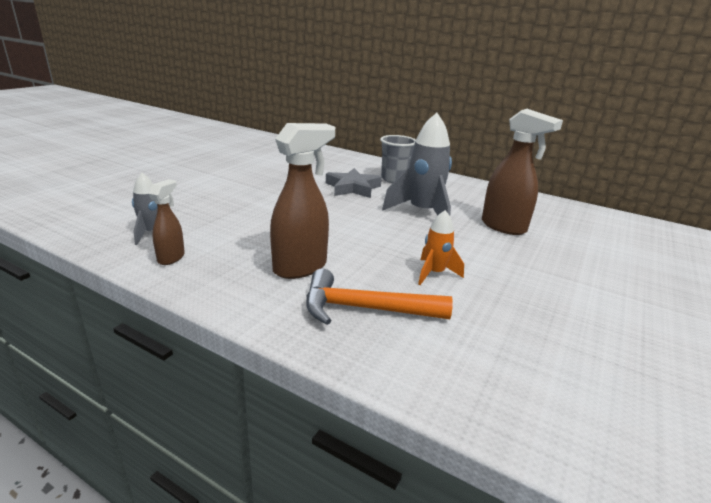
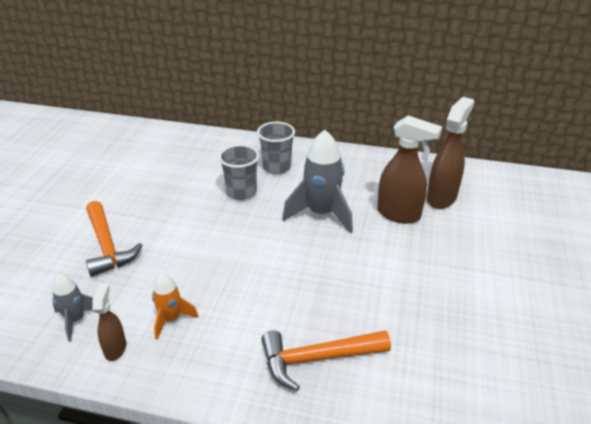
camera: 15 degrees left, 10 degrees up
(213, 197) = (107, 246): none -> orange hammer
(301, 267) = (241, 324): brown spray bottle -> brown spray bottle (441, 198)
(353, 188) = (241, 192): grey star -> grey cup
(434, 273) = (359, 296): orange rocket -> orange rocket (171, 319)

